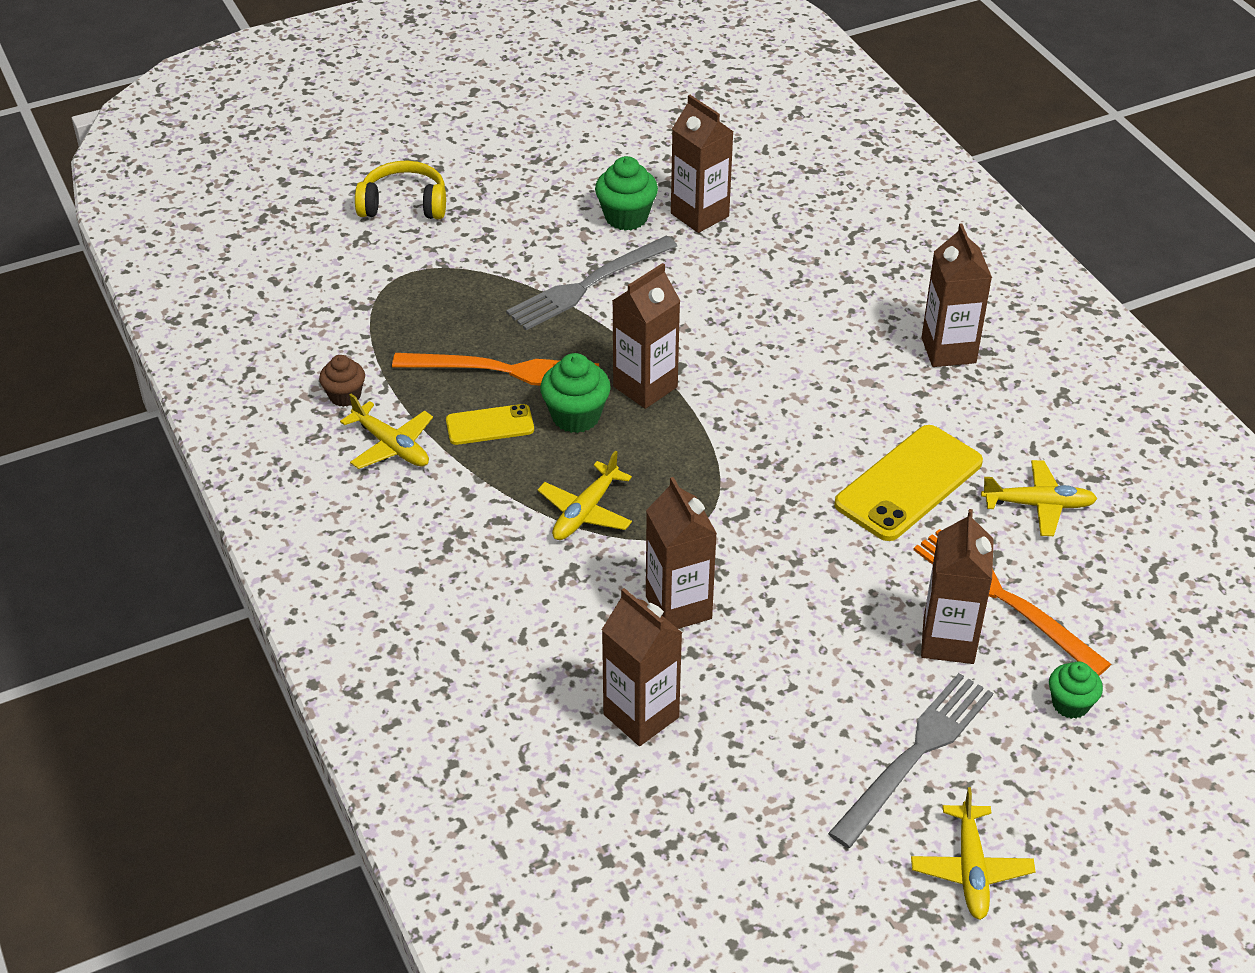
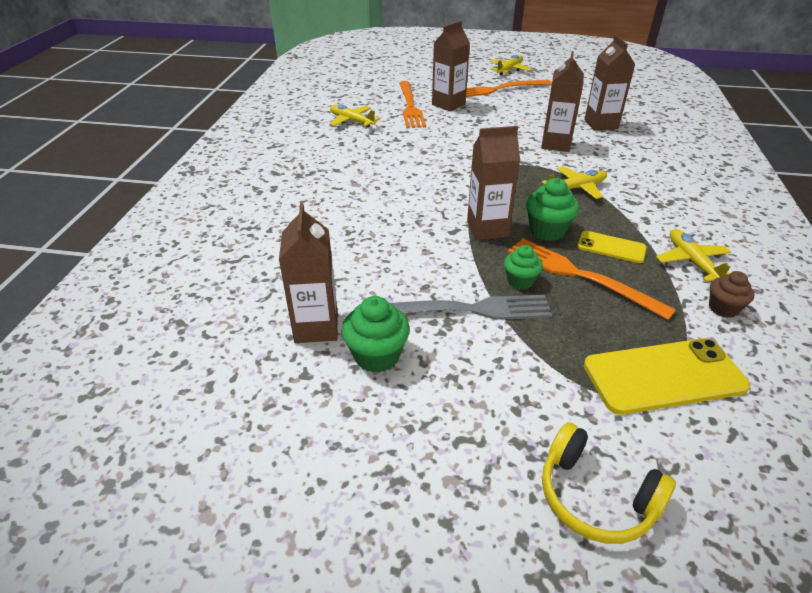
camera: 145 degrees left, 5 degrees down
(909, 483) = (396, 144): yellow phone -> yellow phone (663, 376)
(915, 754) = (498, 89): grey fork -> orange fork
(948, 350) = (292, 180): brown carton -> none
(1070, 704) = (426, 83): green cupcake -> green cupcake (520, 281)

